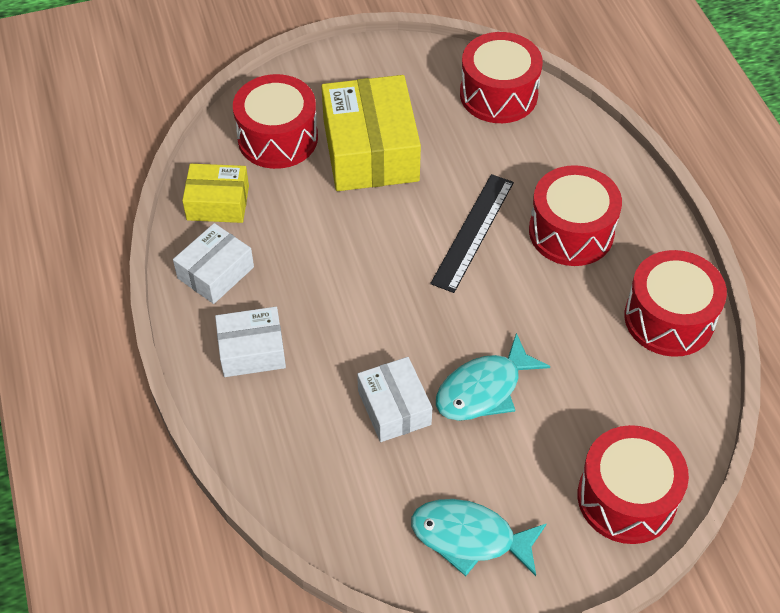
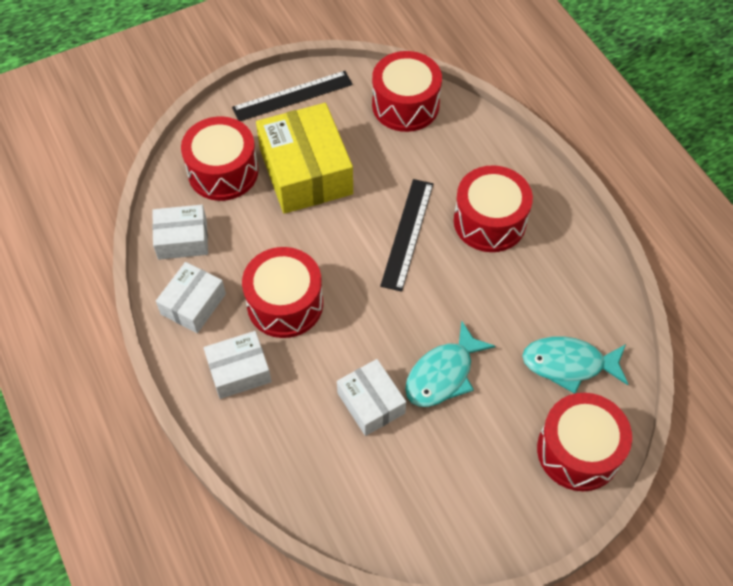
camera: 10 degrees left, 5 degrees up
(218, 203) = (182, 239): yellow box -> white box
(372, 69) = (292, 96): none -> black ruler
(470, 537) = (456, 508): turquoise fish -> turquoise fish (569, 364)
(669, 318) = (584, 287): red drum -> red drum (285, 304)

